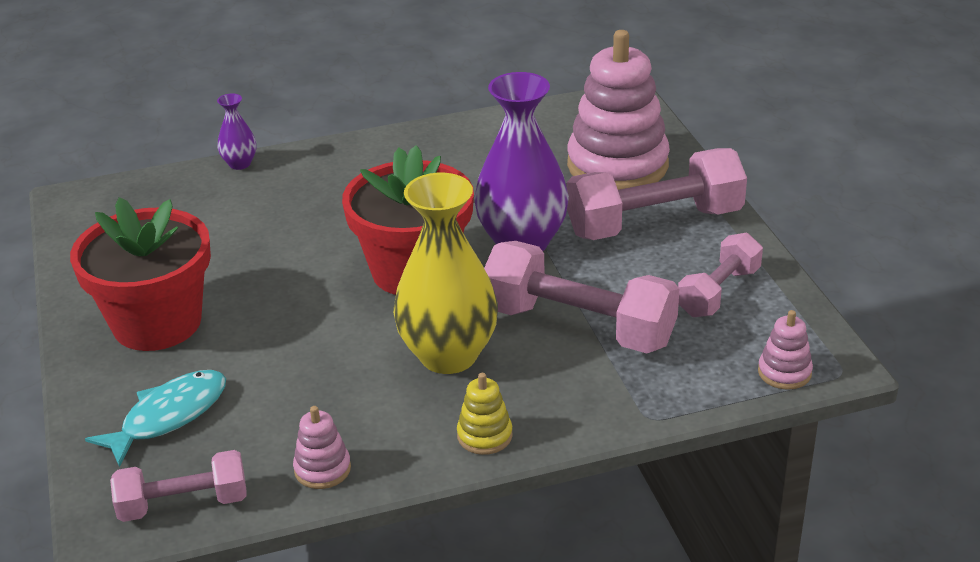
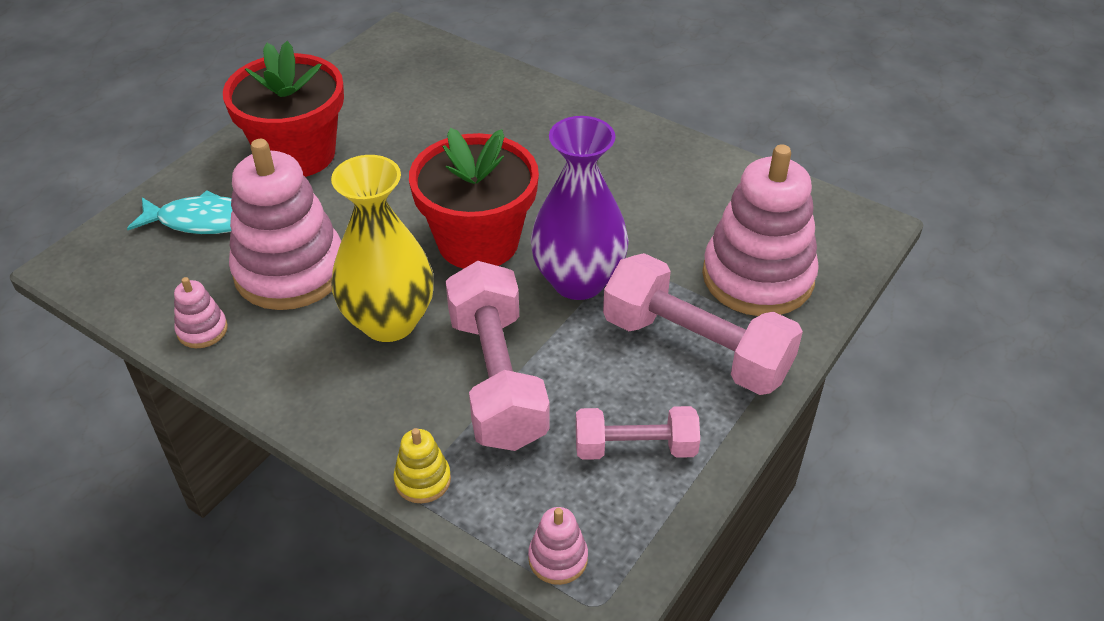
camera: 50 degrees right, 10 degrees up
(183, 504) = (118, 283): pink dumbbell -> none
(240, 164) = (520, 77): purple vase -> none
(313, 387) = (290, 271): none -> pink stacking toy
(484, 436) = (307, 398): yellow stacking toy -> yellow stacking toy (422, 480)

